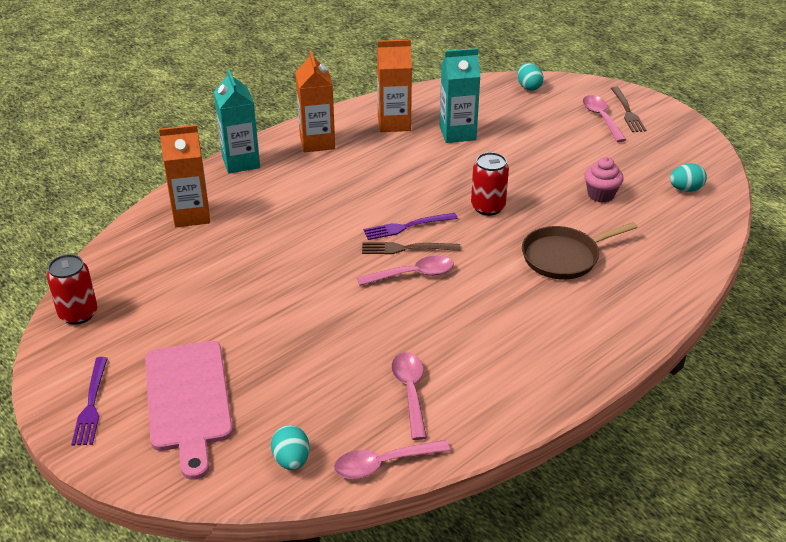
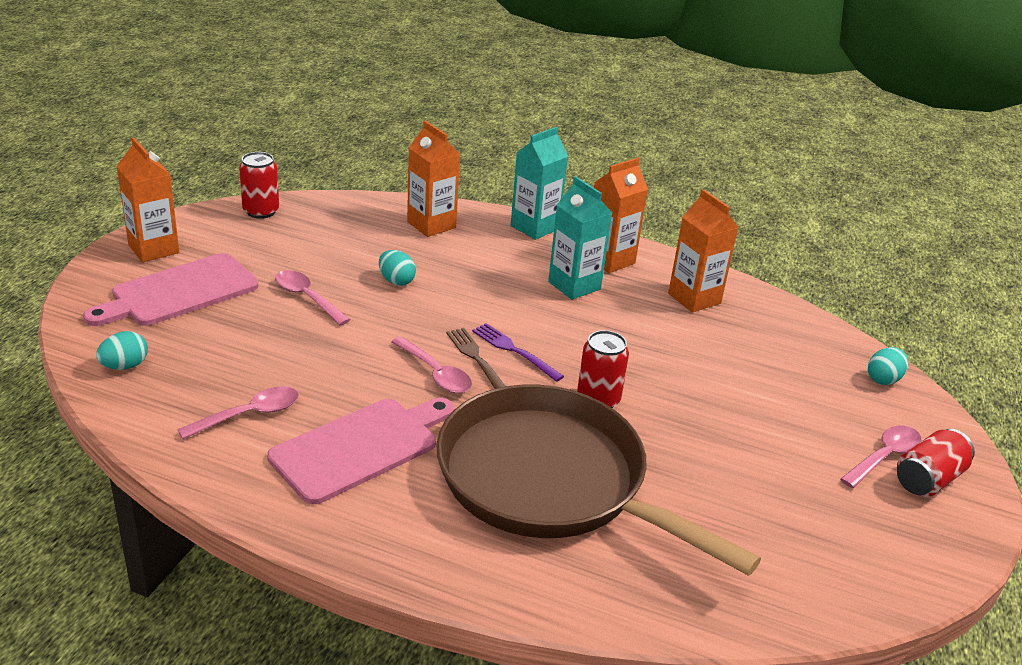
camera: 60 degrees right, 5 degrees down
(91, 405) = (153, 249): purple fork -> orange carton
(383, 464) = (139, 421): pink spoon -> pink spoon (307, 298)
(457, 133) = (722, 346): turquoise carton -> turquoise carton (574, 285)
(484, 338) = (360, 447): none -> pink cutting board
(563, 257) = (550, 480): brown pan -> brown pan, size x2.04
(601, 194) = (707, 489): pink cupcake -> none
(627, 112) = (928, 479): brown fork -> red can
(685, 189) = (797, 571): turquoise egg -> turquoise egg (396, 281)

